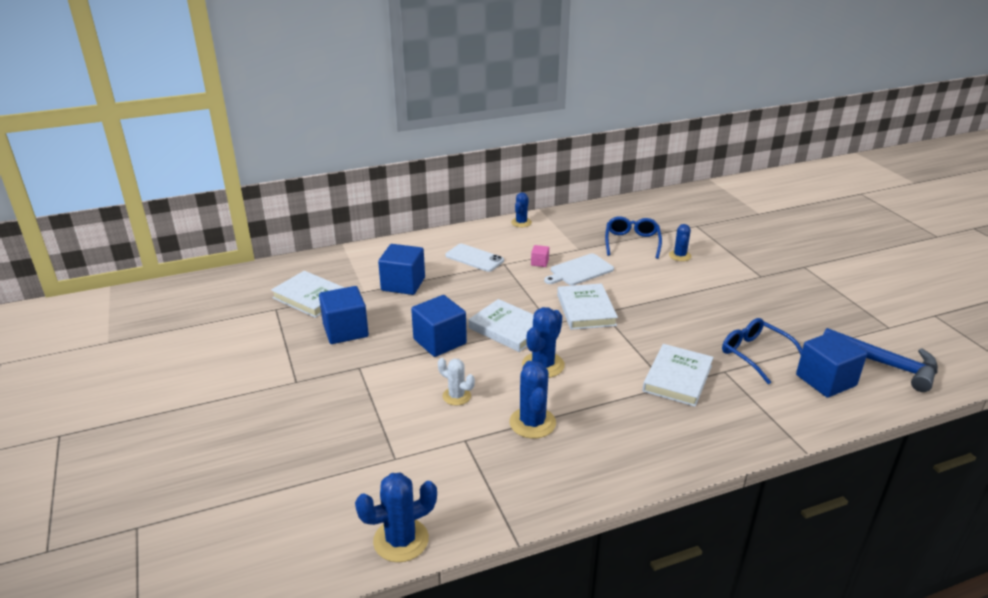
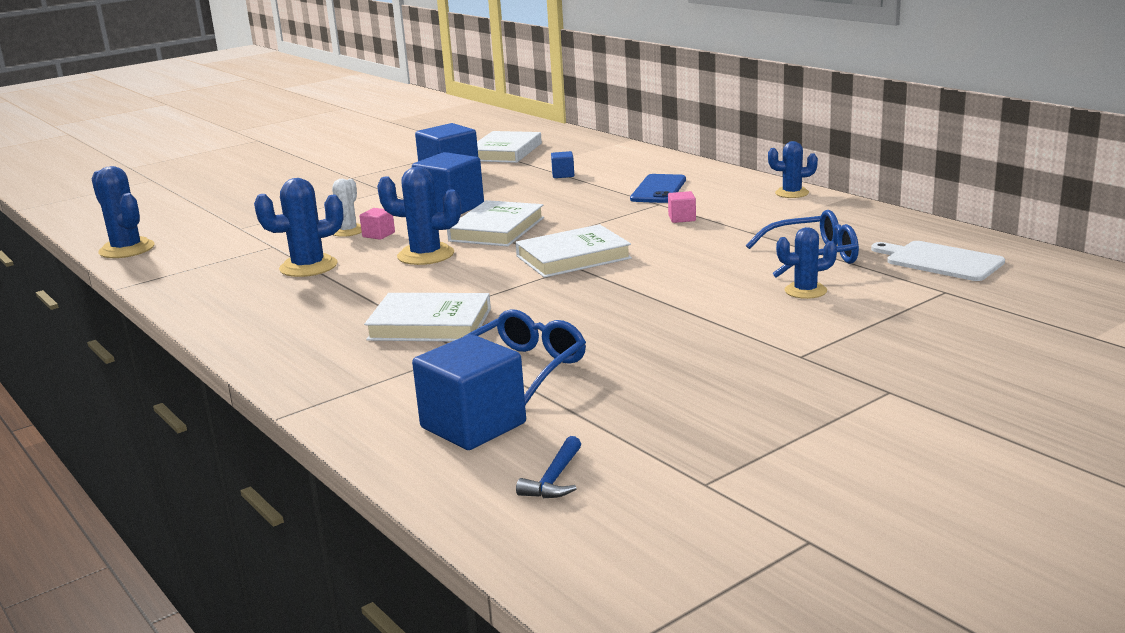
camera: 75 degrees right, 10 degrees down
(403, 284) = (563, 175): blue cube -> blue cube, size x0.46
(474, 258) = (658, 189): white phone -> blue phone
(479, 382) = (378, 235): none -> pink cube
(579, 270) = (682, 240): white cutting board -> white cutting board (940, 261)
(885, 365) = (554, 479): blue hammer -> blue hammer, size x0.46

